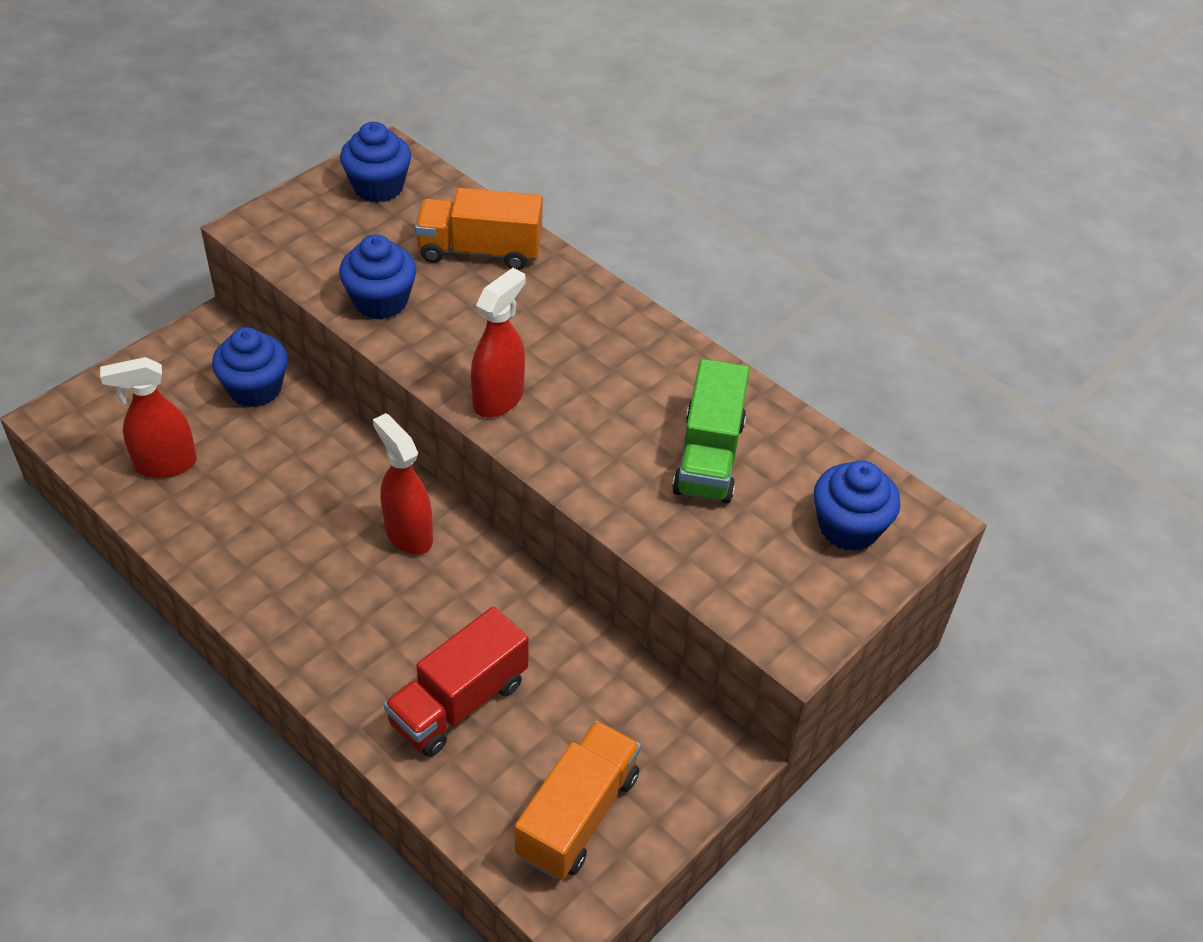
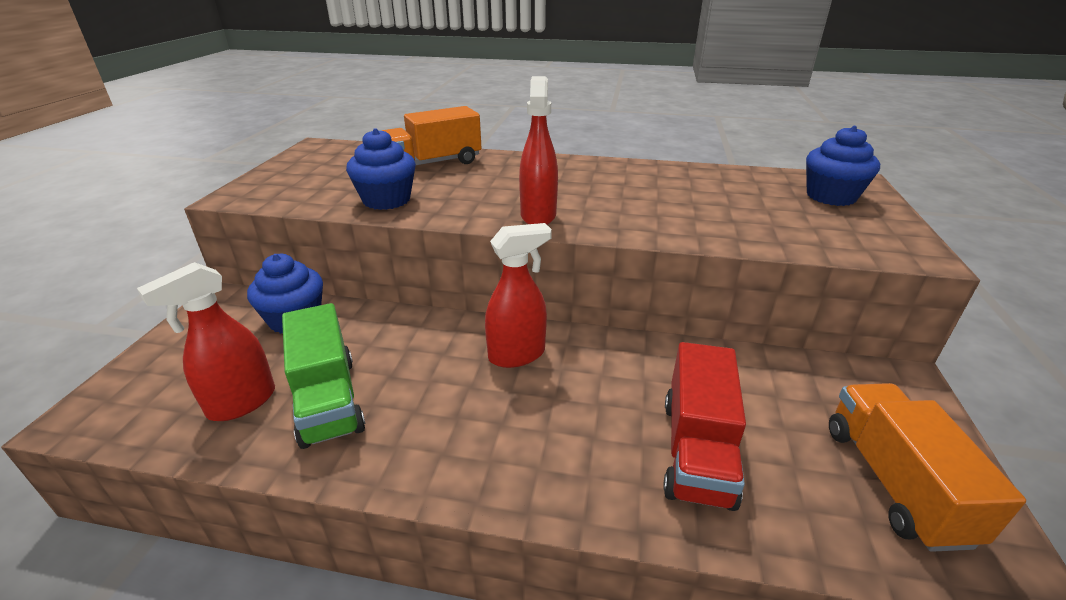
camera: 30 degrees left, 15 degrees down
(378, 187) = (325, 158): blue cupcake -> none
(408, 534) = (517, 355): red spray bottle -> red spray bottle turned 135 degrees clockwise
(708, 456) = (708, 196): green truck -> green truck (328, 400)

